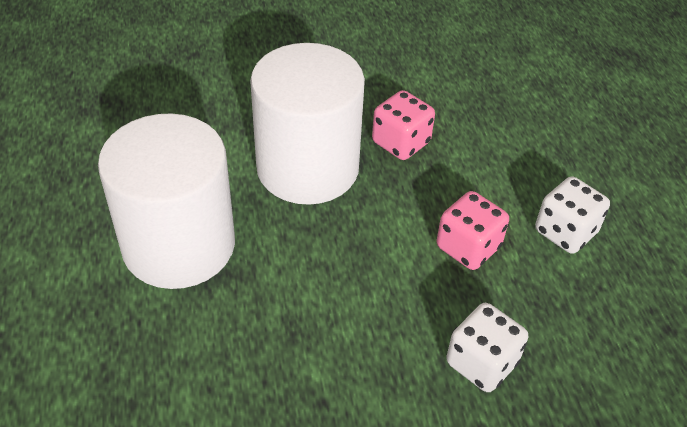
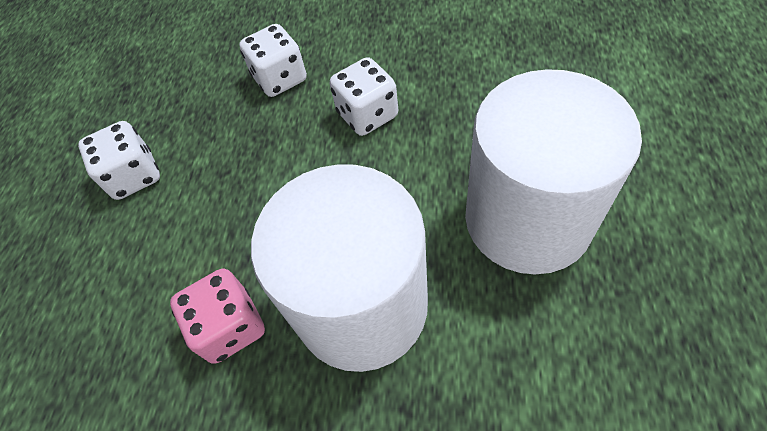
camera: 155 degrees left, 10 degrees up
(356, 328) = (367, 115): none -> white dice
(468, 247) = (233, 174): pink dice -> none

